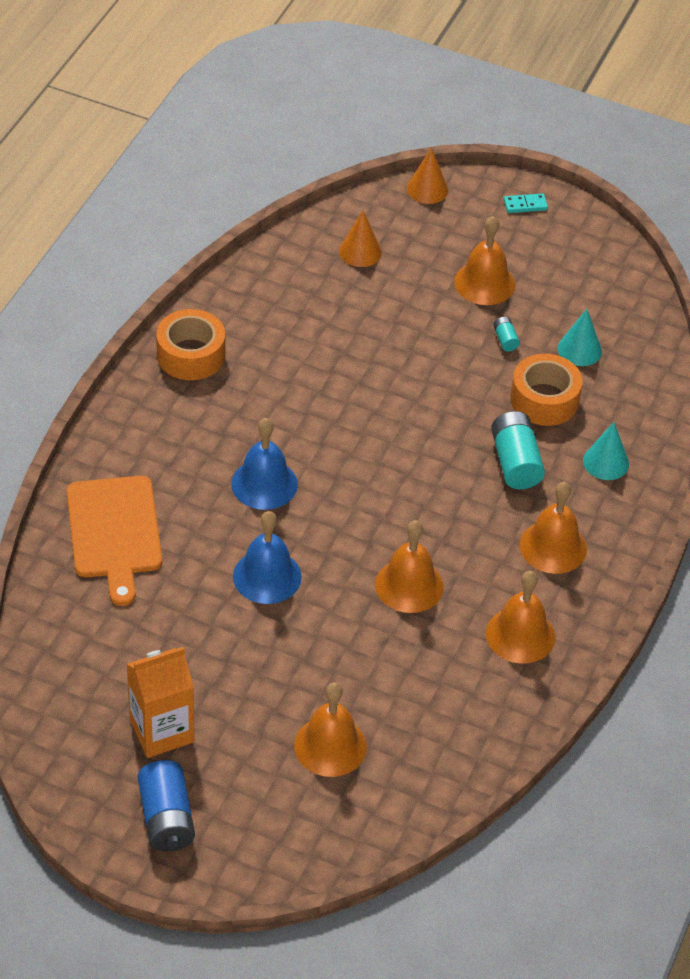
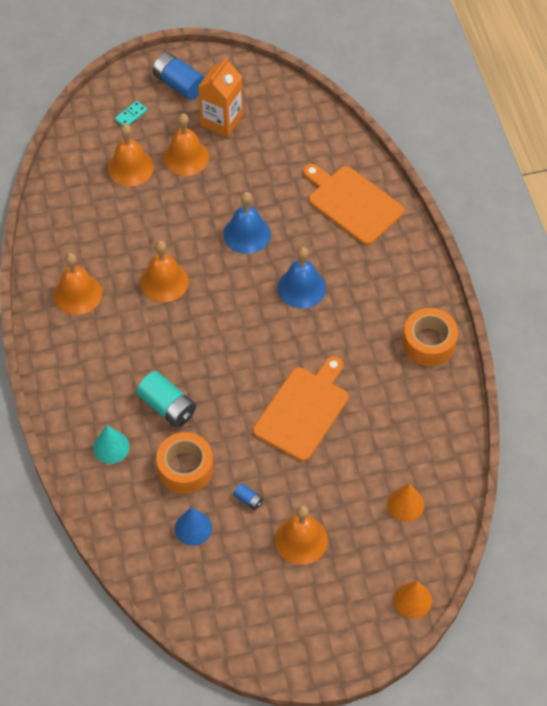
camera: 145 degrees right, 10 degrees up
(379, 376) = (303, 410): none -> orange cutting board
(505, 340) = (248, 500): turquoise battery -> blue battery
(525, 205) = (332, 639): turquoise domino -> turquoise domino (131, 115)
(553, 547) = (100, 363): orange bell -> orange bell (186, 157)
(579, 349) = (193, 528): turquoise cone -> blue cone

